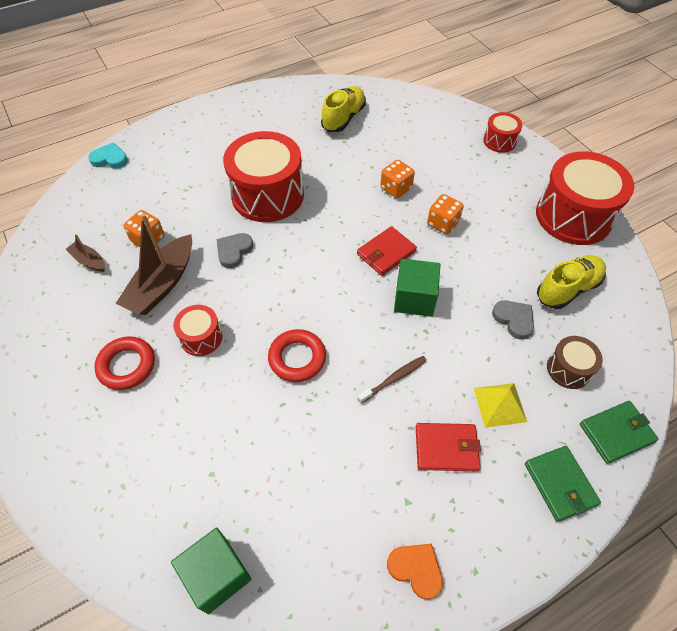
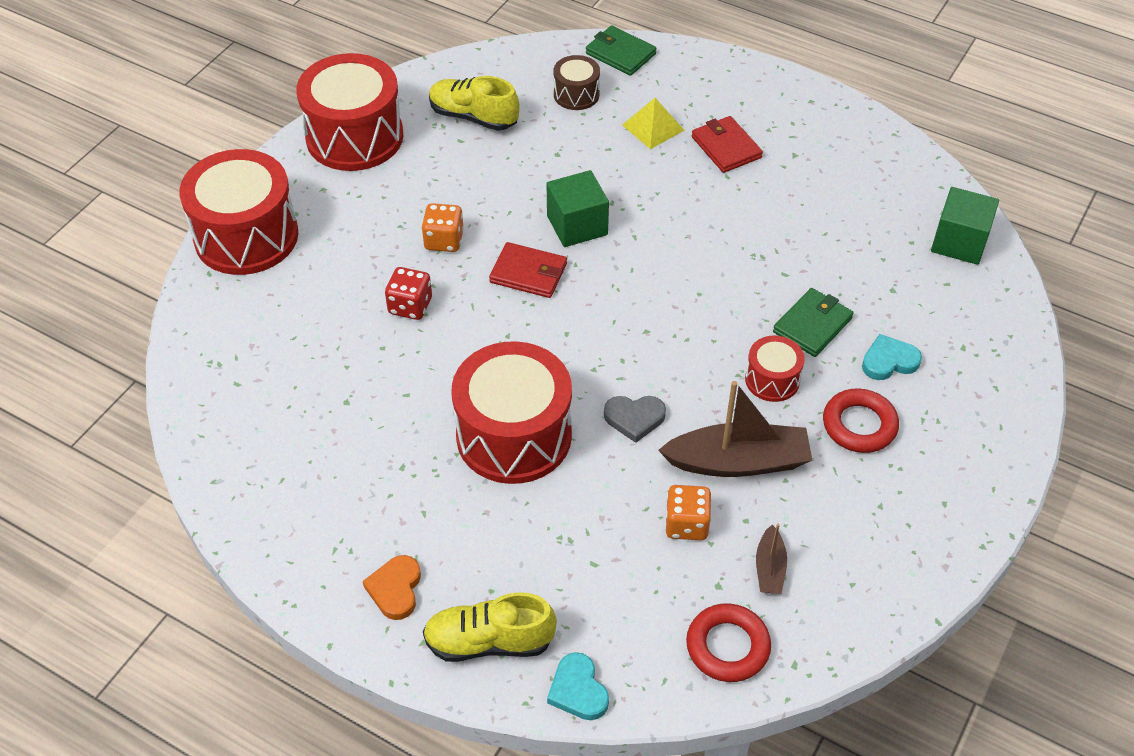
camera: 120 degrees left, 5 degrees down
(155, 421) = (889, 361): none -> turquoise heart
(297, 358) = (727, 286): red ring -> red ring (727, 646)
(343, 118) = (291, 426): yellow shoe -> yellow shoe (489, 642)
(393, 379) = (687, 205): brown toothbrush -> none
(396, 188) = (410, 306): orange dice -> red dice
(416, 569) = (841, 132): orange heart -> orange heart (395, 589)
(499, 141) = (246, 236): red drum -> red drum, size x2.06
(514, 320) = (545, 144): grey heart -> none
(560, 484) = (697, 74): green wallet -> green wallet (812, 325)

